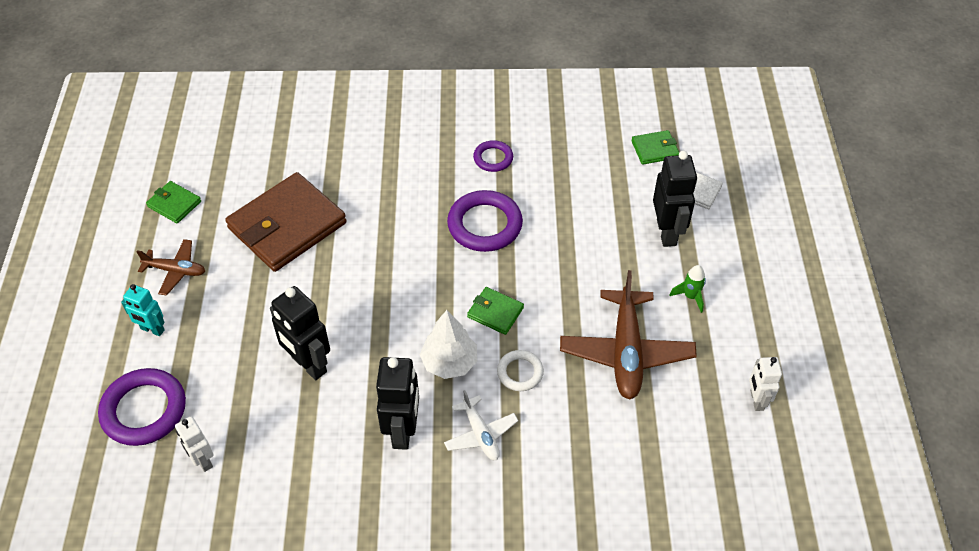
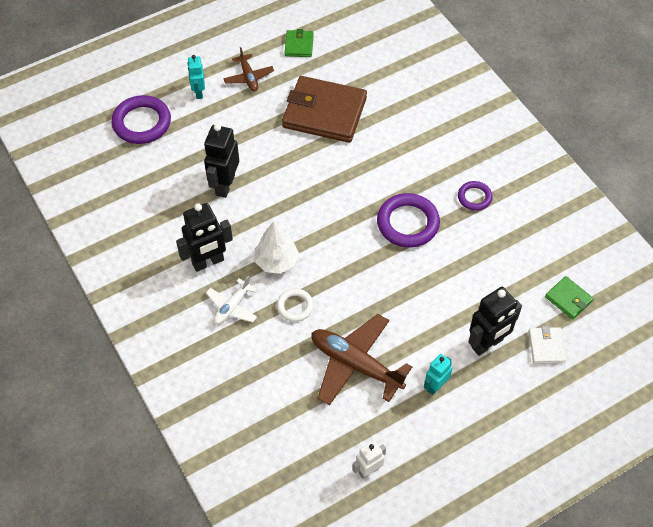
camera: 60 degrees right, 5 degrees up
(202, 460) = (126, 171): white robot -> none
(495, 312) = (335, 267): green wallet -> none
(626, 352) = (355, 364): brown plane -> brown plane turned 60 degrees clockwise
(690, 296) = (435, 386): green rocket -> turquoise robot

